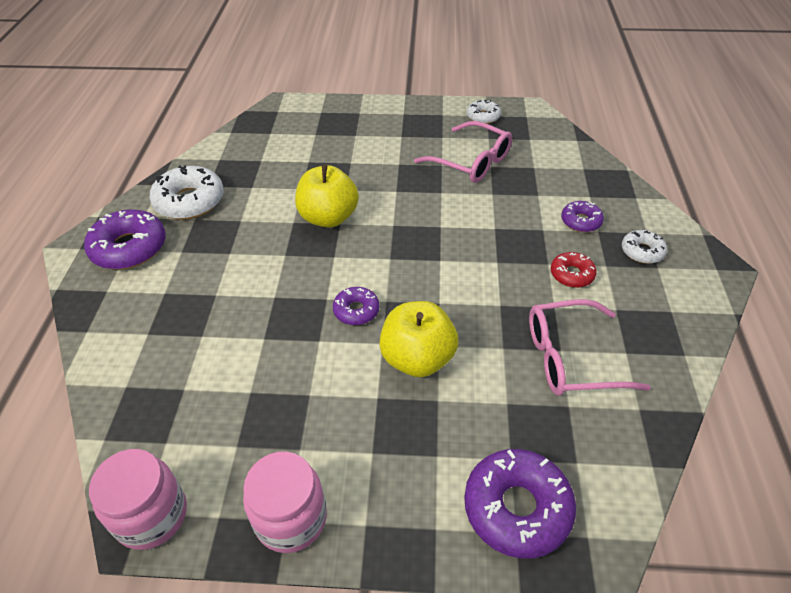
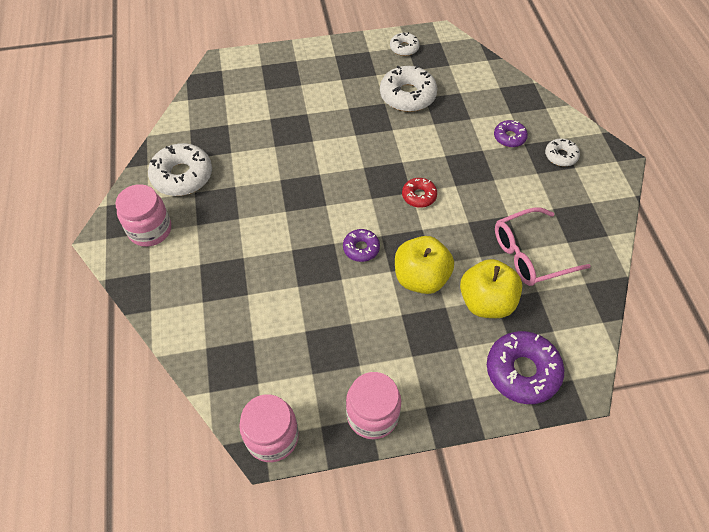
camera: 15 degrees left, 10 degrees up
(129, 248) = (150, 230): purple donut -> pink jar
(328, 218) = (308, 170): yellow apple -> yellow apple (486, 302)
(471, 161) = (407, 95): pink glasses -> white donut
(572, 274) = (514, 186): red donut -> red donut (419, 196)

